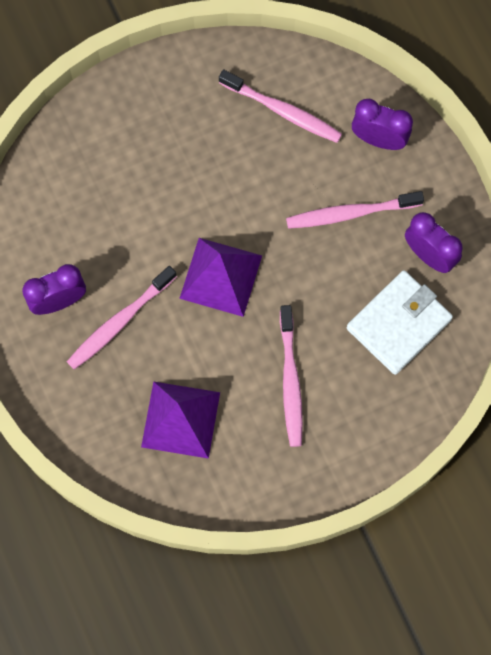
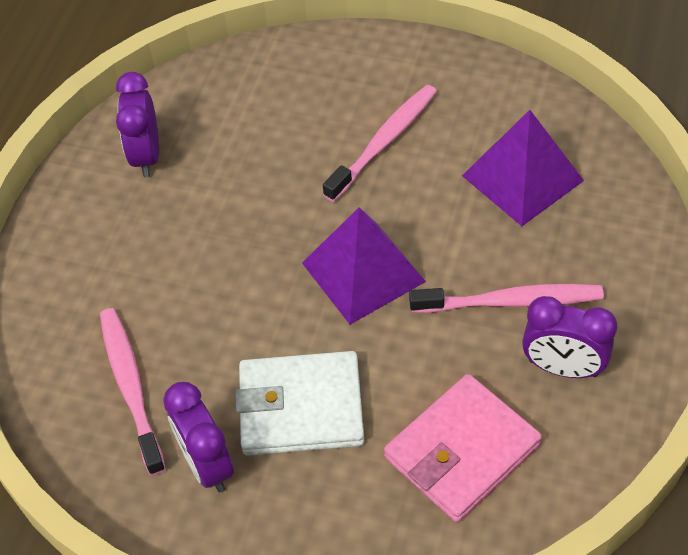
camera: 135 degrees left, 20 degrees down
(76, 210) = (462, 451): none -> pink wallet
(350, 213) = (175, 240): pink toothbrush -> none
(379, 139) = (71, 286): purple clock -> purple clock (207, 464)
(398, 324) = (237, 122): white wallet -> white wallet (301, 408)

